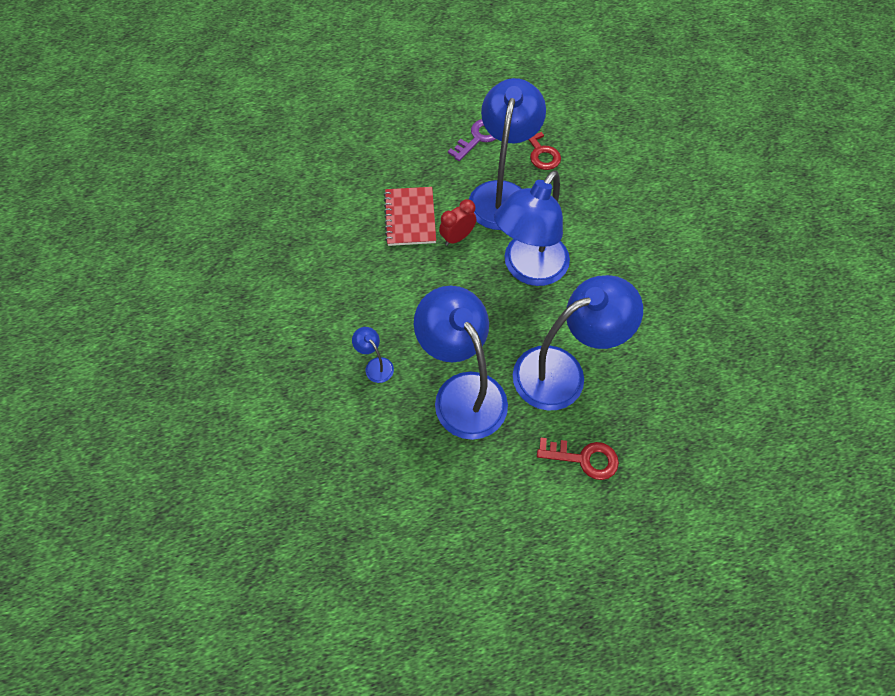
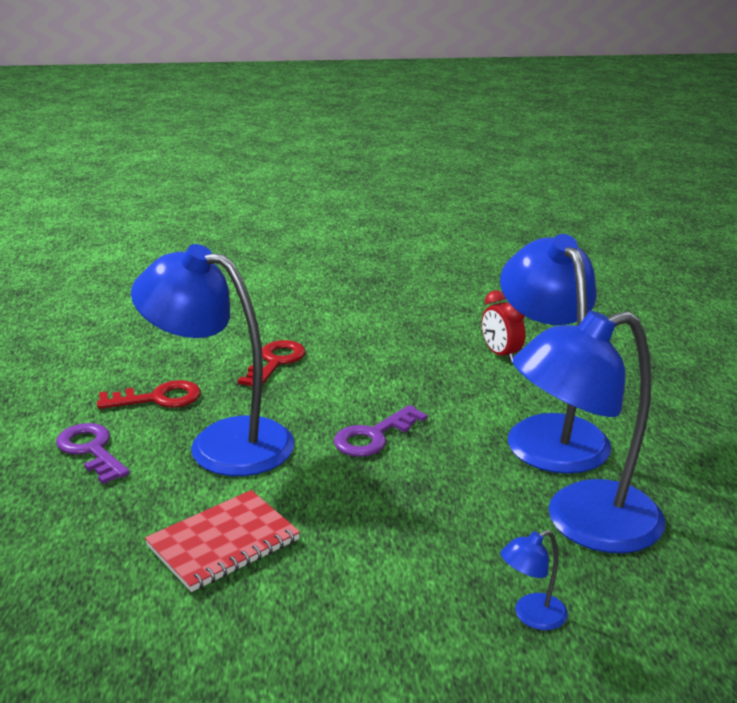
camera: 80 degrees left, 35 degrees down
(410, 217) = (223, 543): red notebook -> red notebook turned 45 degrees counterclockwise
(457, 237) = (289, 495): red clock -> red clock (501, 355)
(528, 269) = (374, 436): blue lamp -> purple key
(584, 458) = (677, 434): red key -> red key (275, 362)

